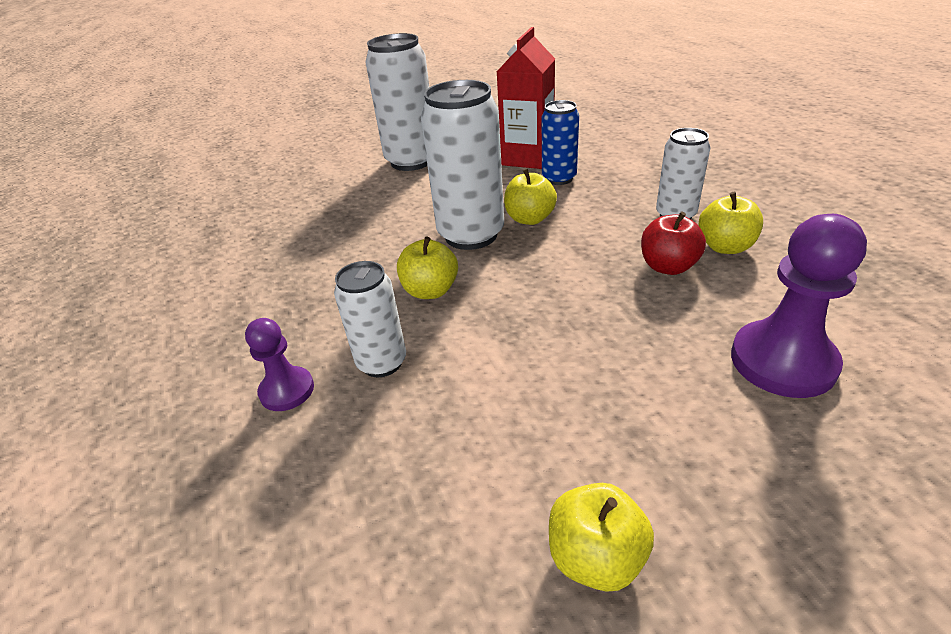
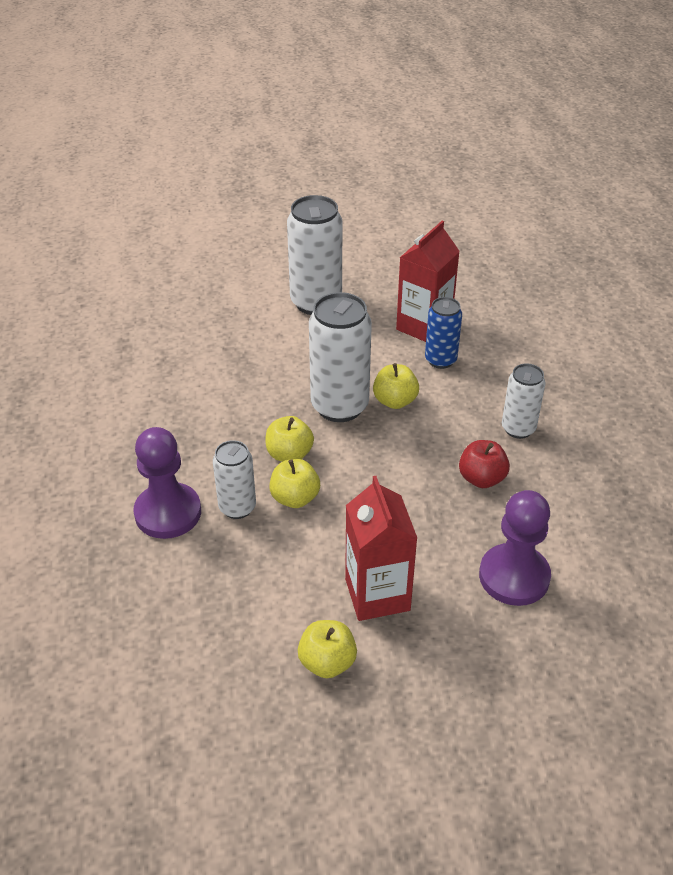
camera: 10 degrees right, 5 degrees up
(287, 390) = (168, 513): purple pawn -> purple pawn, size x1.74
(618, 429) = (377, 594): none -> red carton
(725, 247) = (538, 471): yellow apple -> yellow apple (295, 498)

